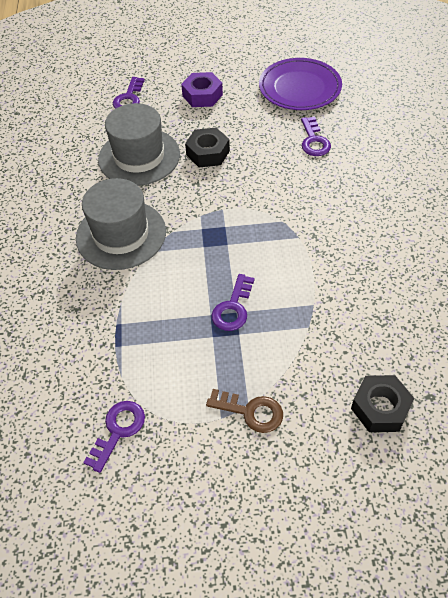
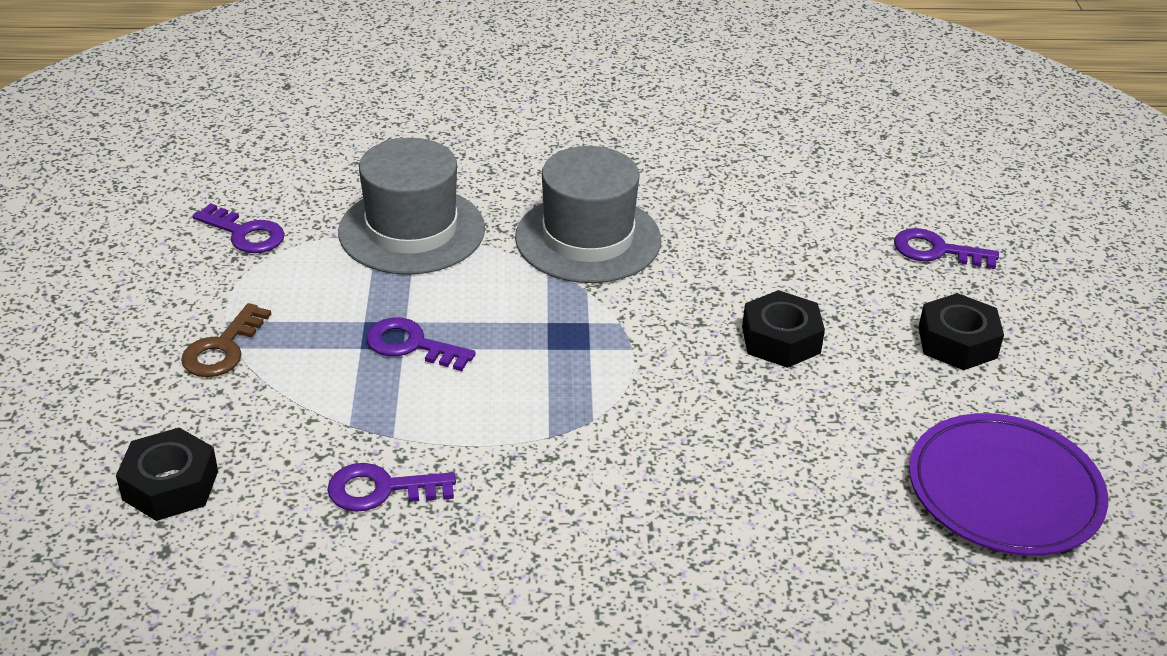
camera: 90 degrees right, 15 degrees down
(139, 157) = (771, 260): grey hat -> grey hat (412, 230)
(202, 95) = (957, 342): purple nut -> black nut
(314, 141) = (819, 491): purple key -> purple key (381, 489)

